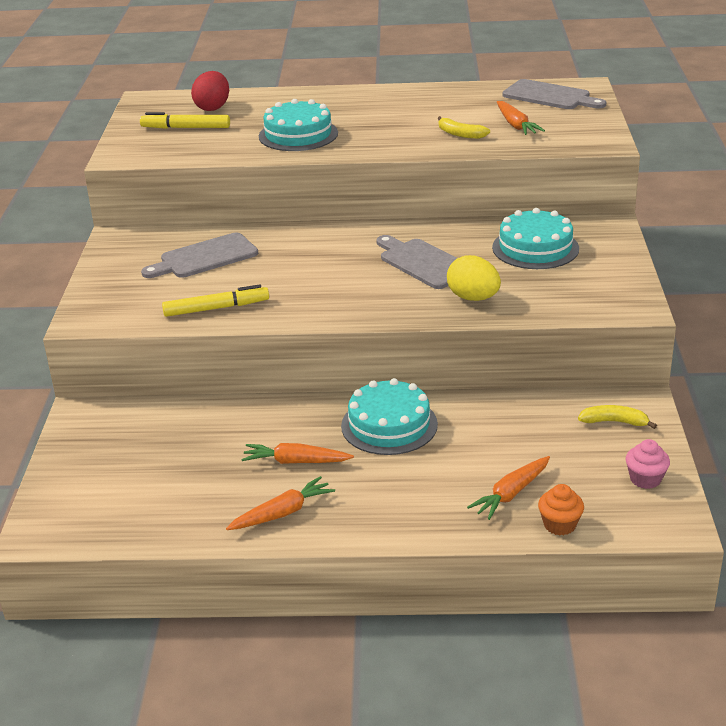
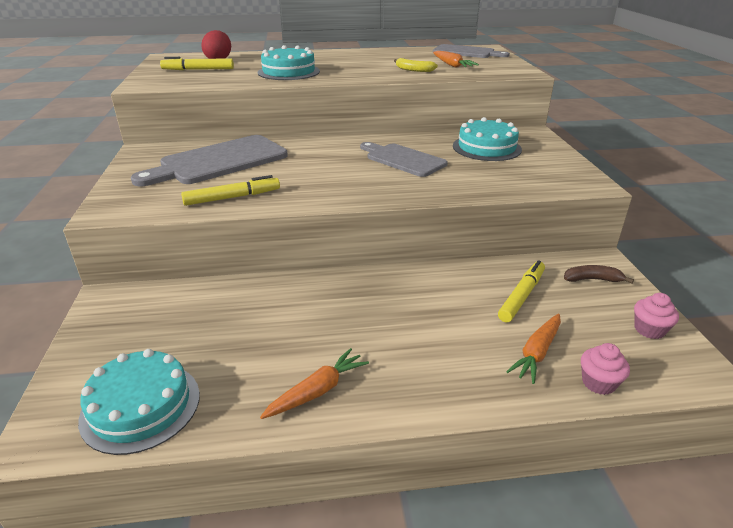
camera: 10 degrees left, 0 degrees up
(205, 257) = (219, 161): grey cutting board -> grey cutting board, size x1.52
(295, 462) = (320, 334): orange carrot -> none
(389, 425) = (399, 293): turquoise cake -> turquoise cake (141, 406)
(473, 298) = (455, 182): yellow egg -> none
(523, 436) = (522, 296): none -> yellow marker
(559, 525) = (598, 383): orange cupcake -> pink cupcake
(614, 422) = (592, 279): yellow banana -> brown banana

